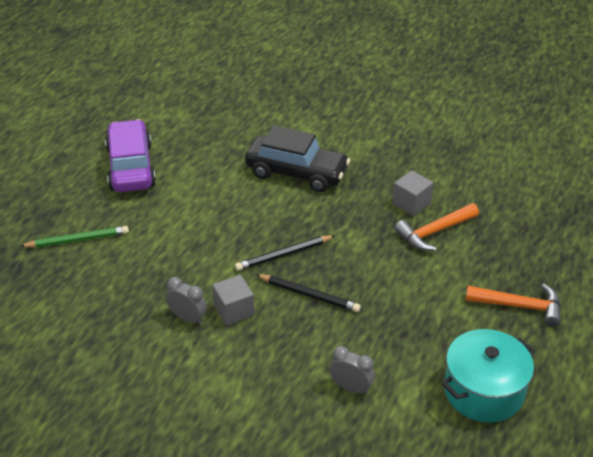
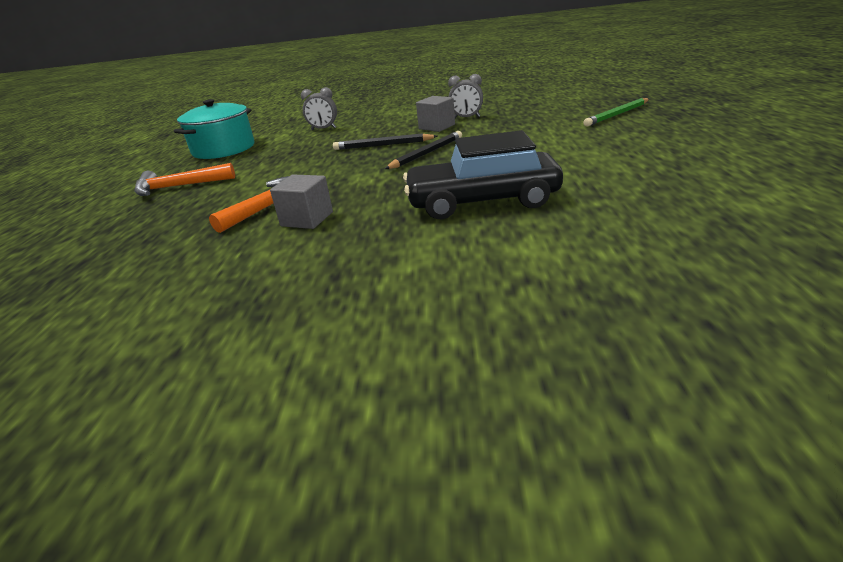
camera: 160 degrees right, 10 degrees down
(130, 167) = (681, 151): purple car -> none

